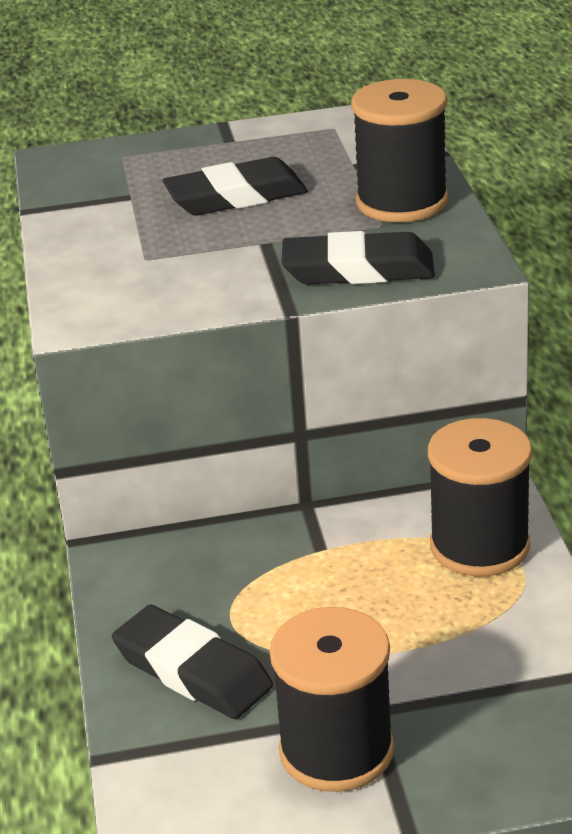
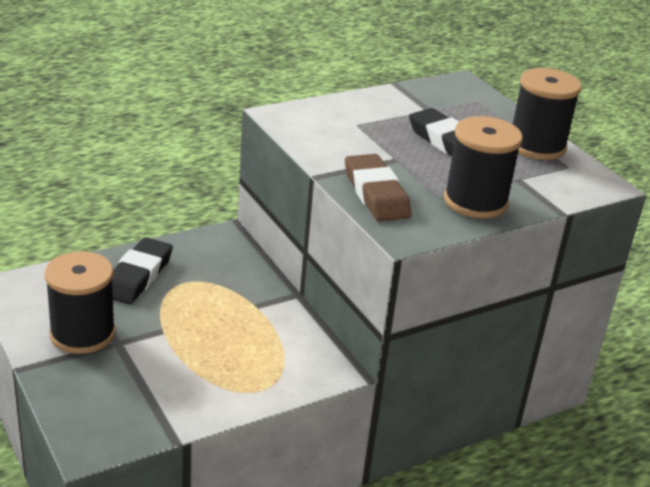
camera: 65 degrees right, 0 degrees up
(358, 269) = (376, 194): black eraser -> brown eraser
(479, 546) = (279, 368): black spool -> black spool (536, 146)

